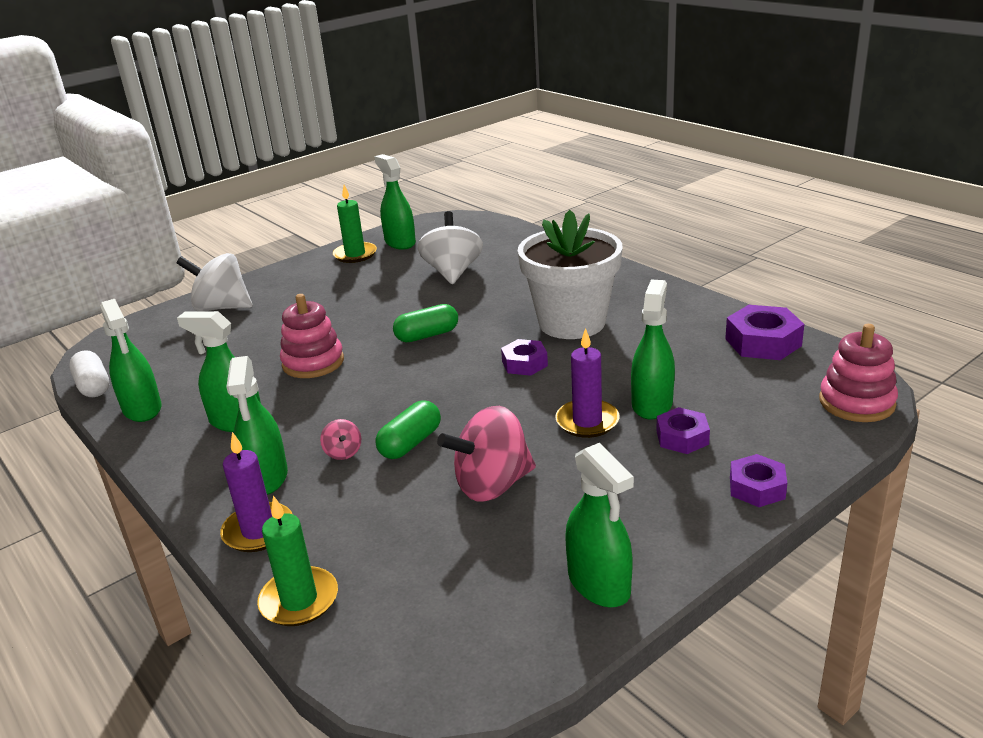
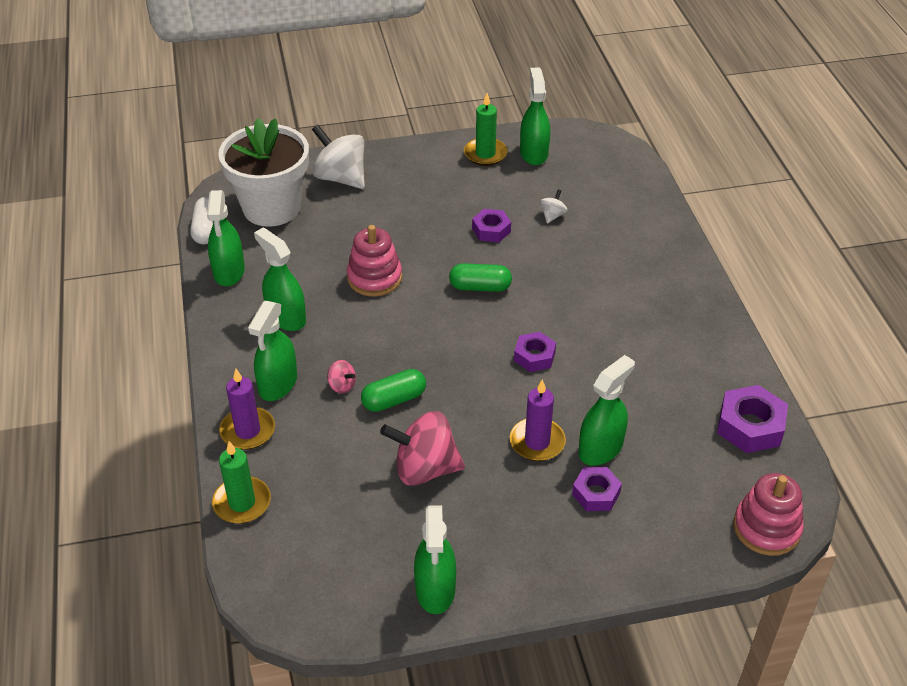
camera: 25 degrees right, 15 degrees up
(343, 453) = (342, 386): pink spinning top -> pink spinning top turned 60 degrees counterclockwise
(452, 272) = (552, 215): white spinning top -> white spinning top, size x0.45
(572, 323) = (607, 327): white flower pot -> white flower pot (271, 208)
(757, 488) = (611, 568): purple nut -> purple nut (491, 230)

